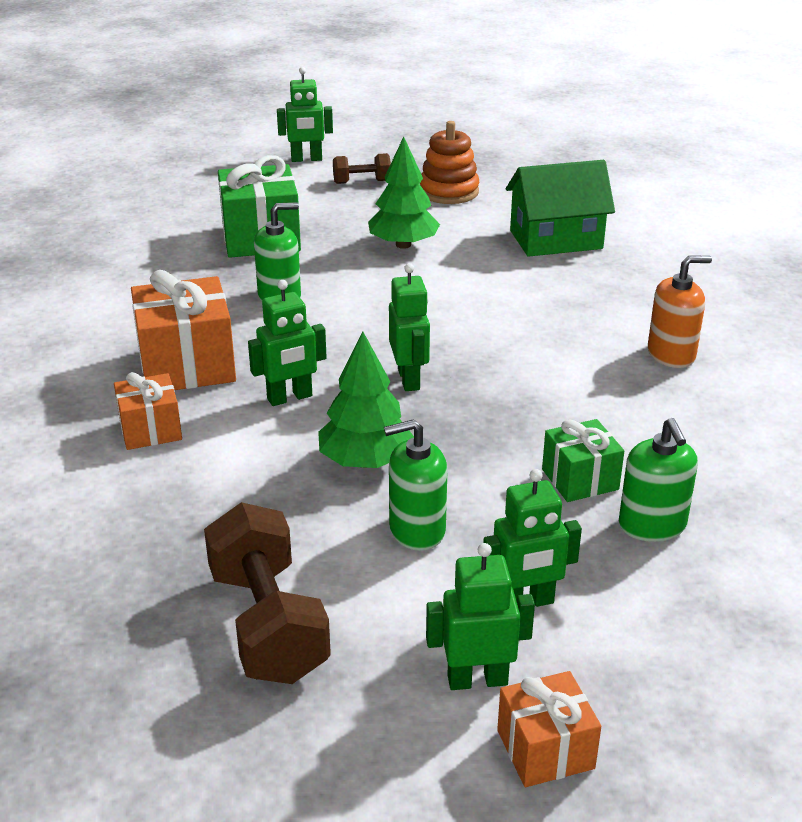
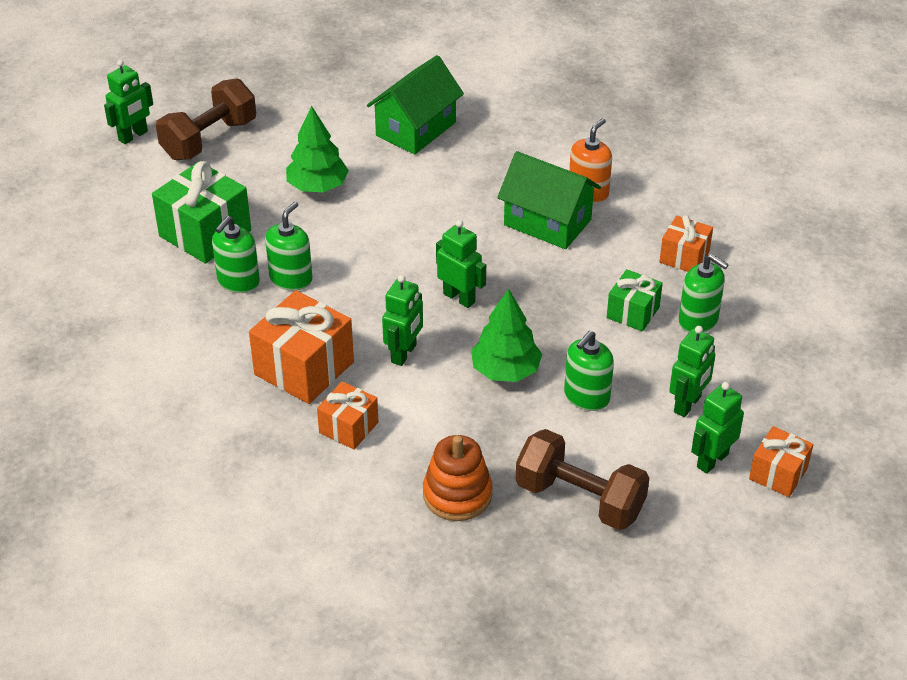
camera: 40 degrees left, 10 degrees up
(234, 280) = (238, 281): none -> green soap dispenser
(362, 182) = (209, 139): brown dumbbell -> brown dumbbell, size x1.86
(449, 192) = (288, 118): orange stacking toy -> orange stacking toy (457, 494)
(590, 359) = (547, 222): none -> green house
(713, 458) = (684, 257): none -> orange gift

